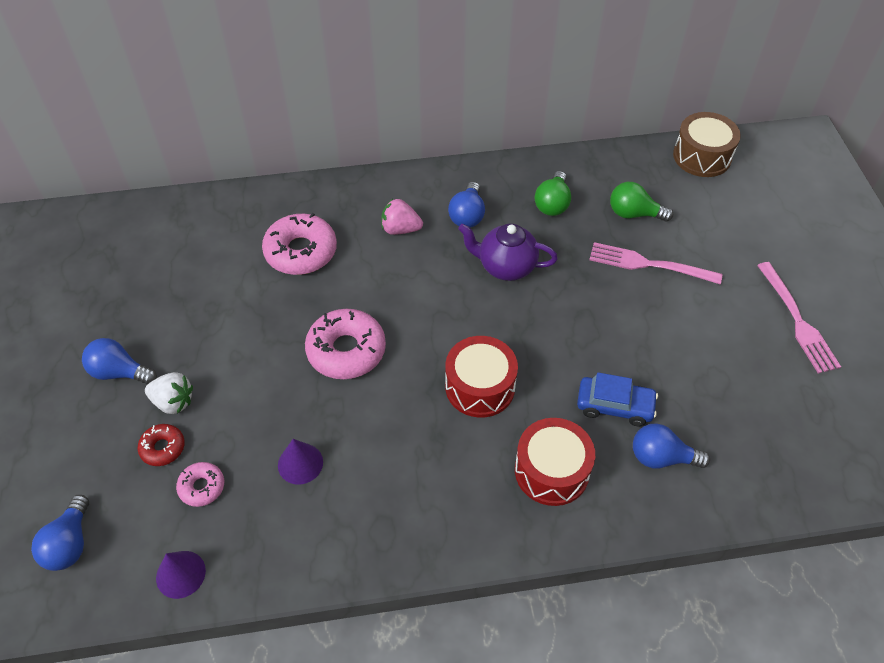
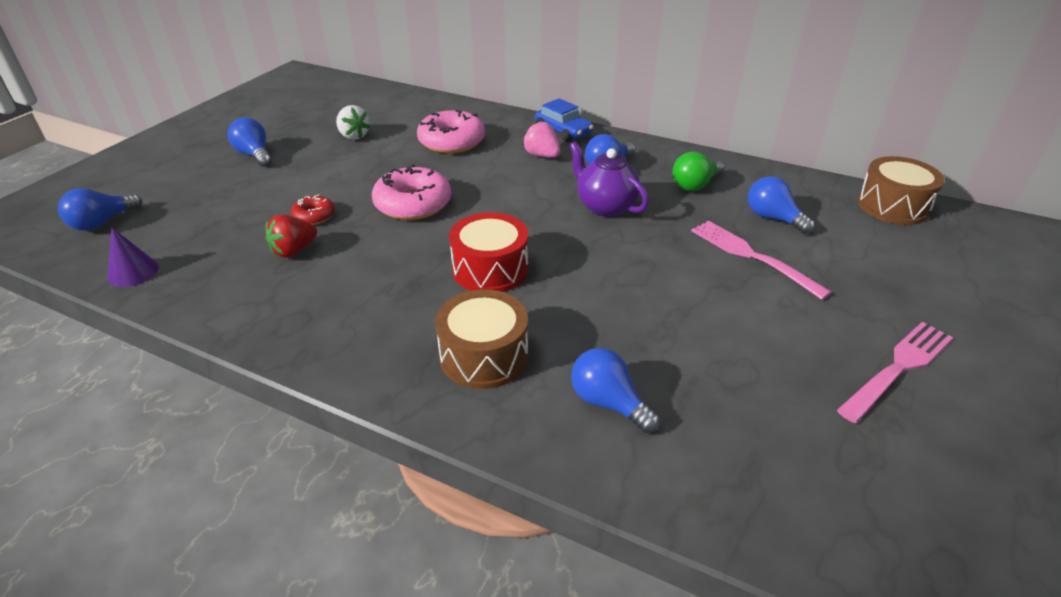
camera: 35 degrees right, 15 degrees down
(163, 448) = (223, 201): red donut -> red donut (314, 216)
(173, 402) = (263, 182): white strawberry -> white strawberry (354, 136)
(202, 487) = (215, 232): pink donut -> none
(300, 463) = (294, 251): purple cone -> red strawberry
(551, 471) = (484, 356): red drum -> brown drum
(614, 406) = (602, 339): blue car -> blue car (563, 131)
(634, 214) = (773, 218): green light bulb -> blue light bulb
(797, 320) = (898, 368): pink fork -> pink fork turned 150 degrees counterclockwise

